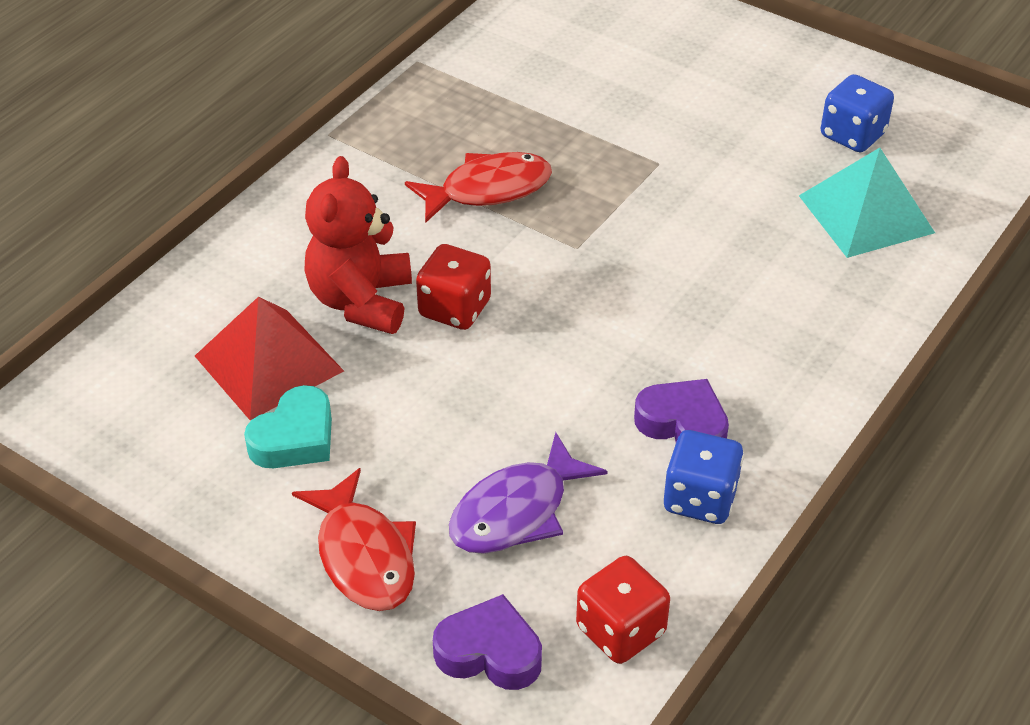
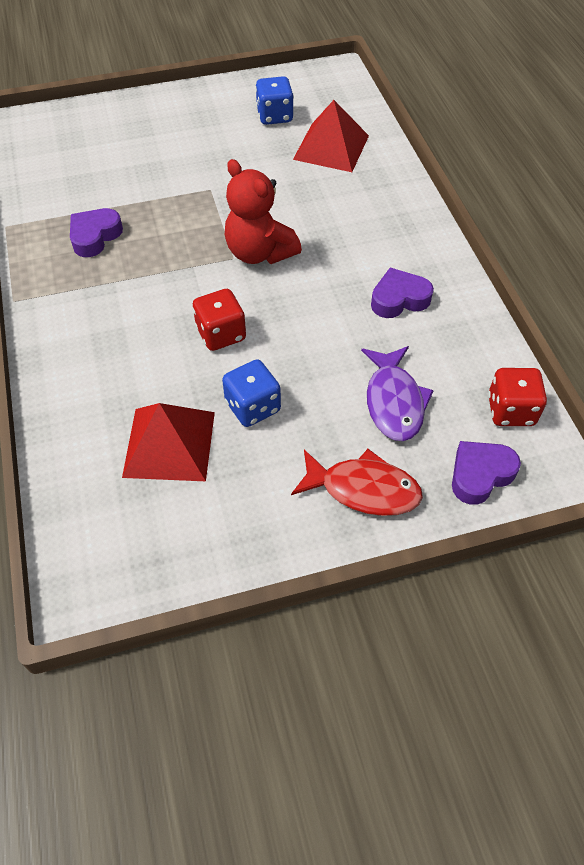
camera: 50 degrees left, 10 degrees up
(295, 438) = (242, 467): turquoise heart -> none
(361, 301) = (168, 370): red teddy bear -> red teddy bear (259, 252)
(479, 128) = (95, 236): none -> purple heart
(488, 190) = (147, 263): red fish -> none
(700, 498) = (453, 325): blue dice -> blue dice (252, 407)
(866, 213) = (331, 147): turquoise pyramid -> red pyramid

